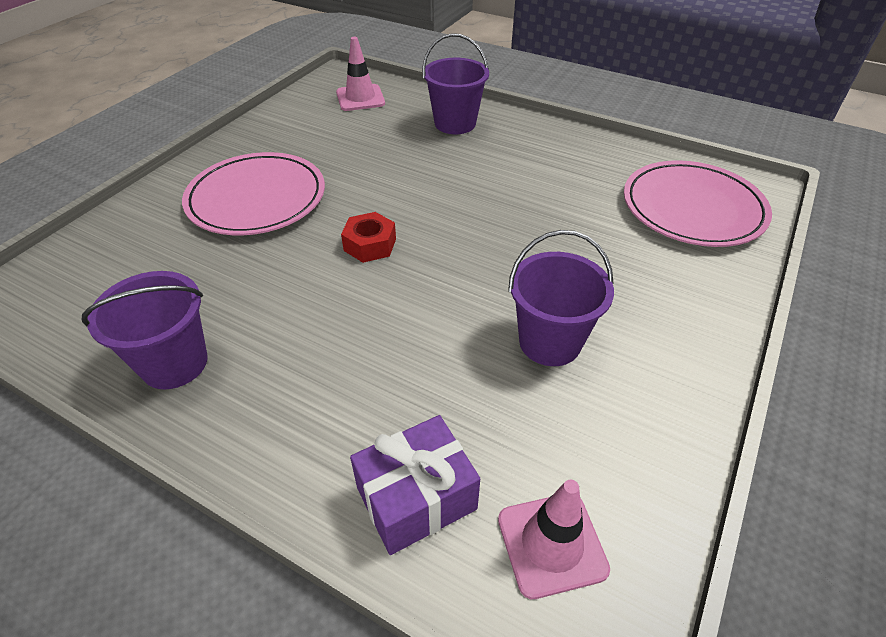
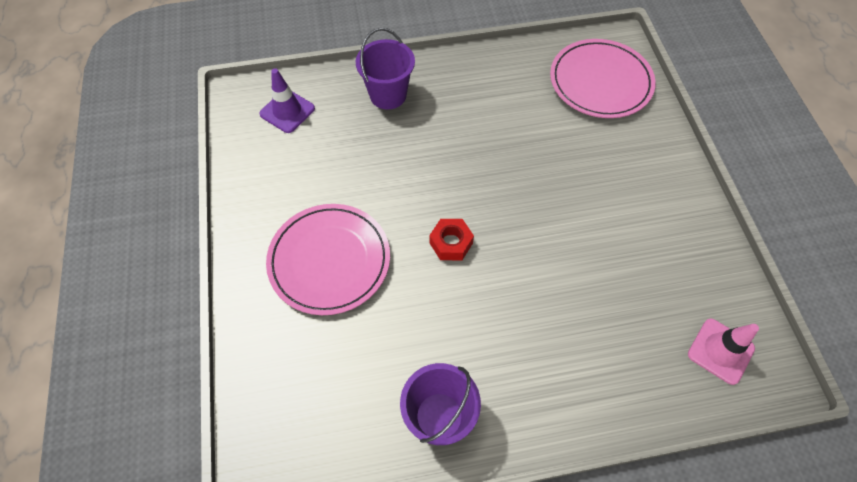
camera: 40 degrees left, 15 degrees up
(360, 98) = (287, 111): pink traffic cone -> purple traffic cone
(416, 498) = (647, 380): purple gift -> none
(550, 342) = (617, 238): purple bucket -> none

